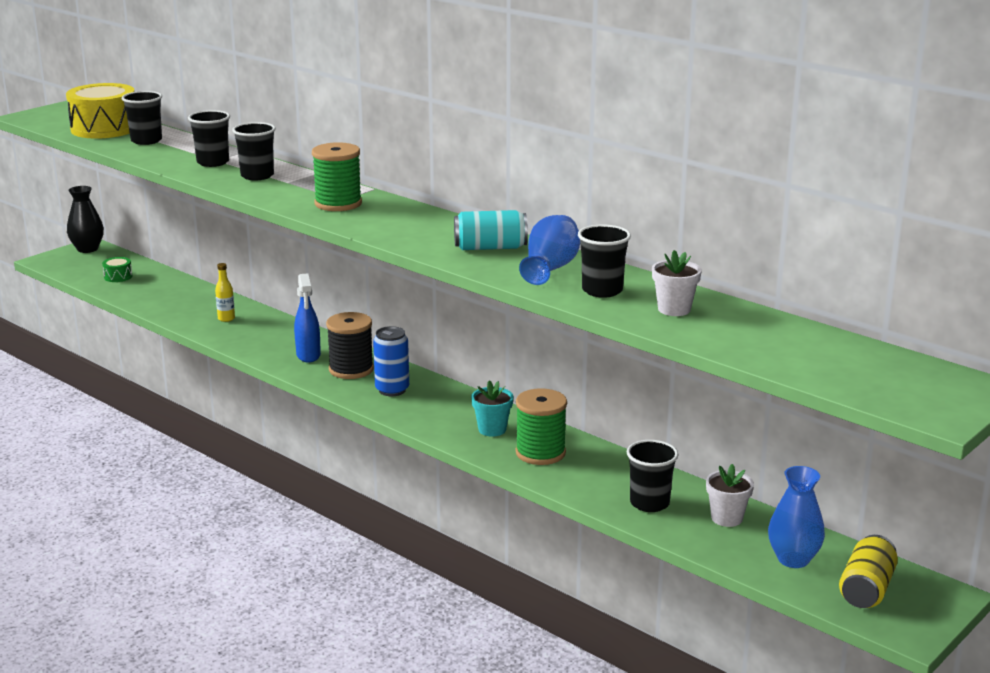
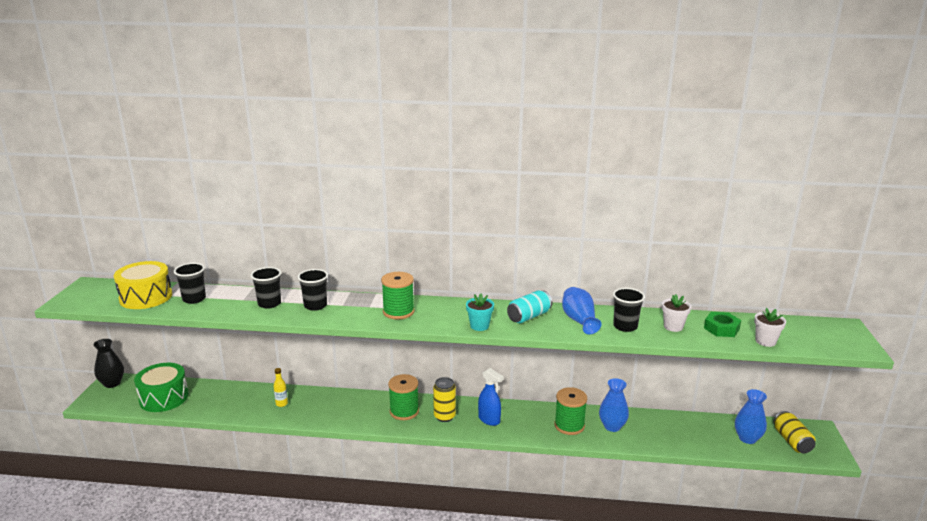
camera: 35 degrees left, 0 degrees up
(118, 277) = (164, 398): green drum -> green drum, size x2.27
(308, 355) = (367, 411): blue spray bottle -> blue spray bottle (489, 420)
(351, 369) = (404, 411): black spool -> green spool
(392, 390) = (444, 416): blue can -> yellow can
(492, 429) = (528, 421): turquoise flower pot -> turquoise flower pot (479, 326)
(600, 474) = (612, 426): none -> blue vase
(649, 503) = (654, 434): black cup -> none
(726, 518) = (694, 427): white flower pot -> white flower pot (765, 341)
(746, 331) = (721, 329): none -> green nut

